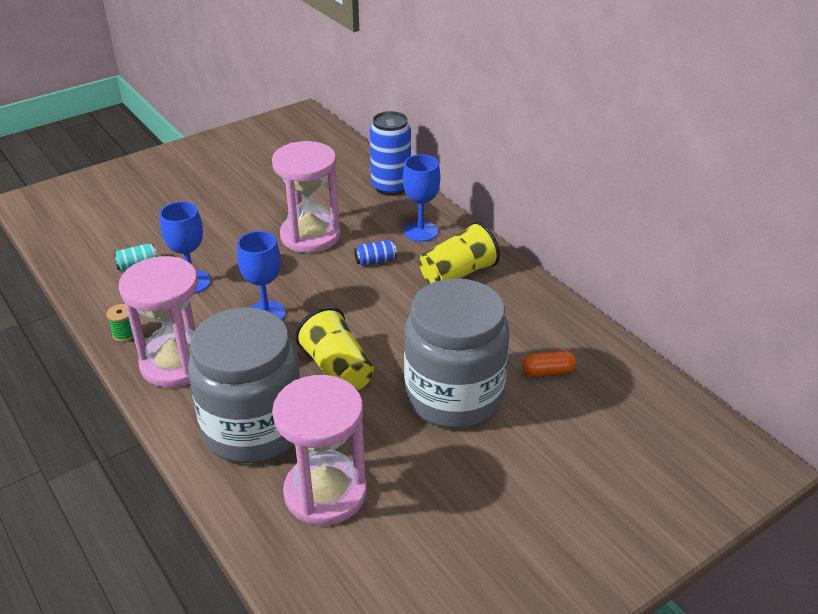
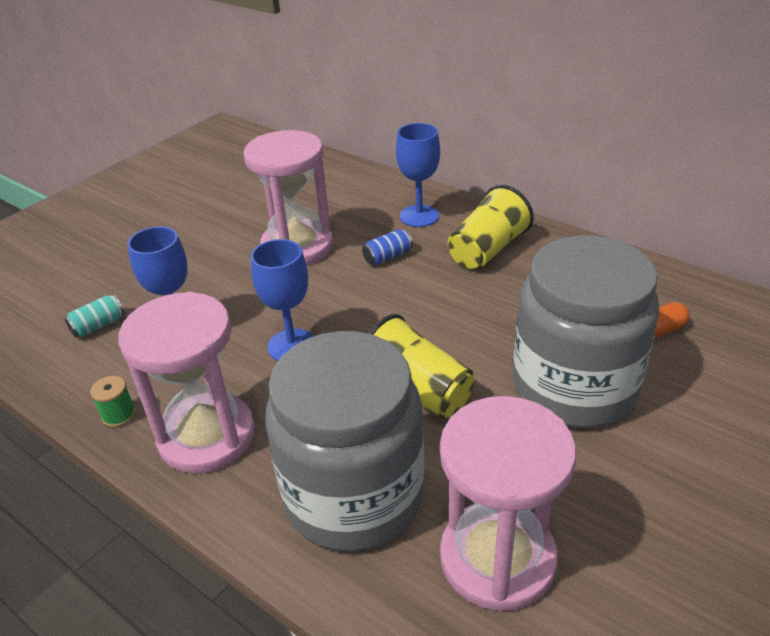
camera: 15 degrees left, 0 degrees up
(391, 187) = (359, 179): blue can -> none

